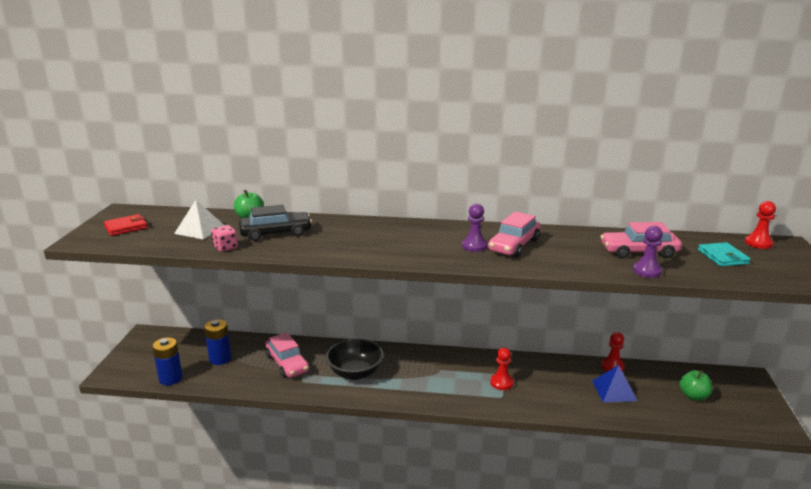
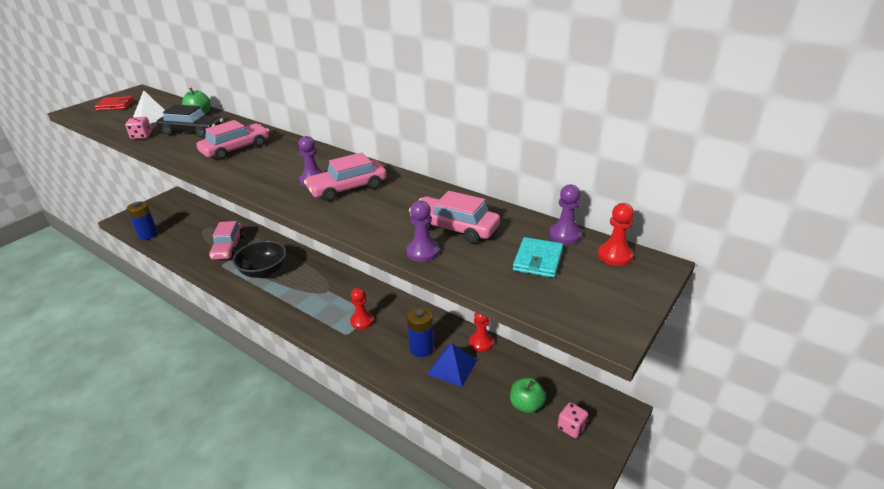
camera: 30 degrees right, 10 degrees up
(220, 359) = (193, 229): blue battery -> blue battery (421, 348)
(353, 238) = (236, 149): none -> pink car
(712, 239) = (565, 235): none -> purple pawn
(736, 398) = (571, 427): none -> pink dice

